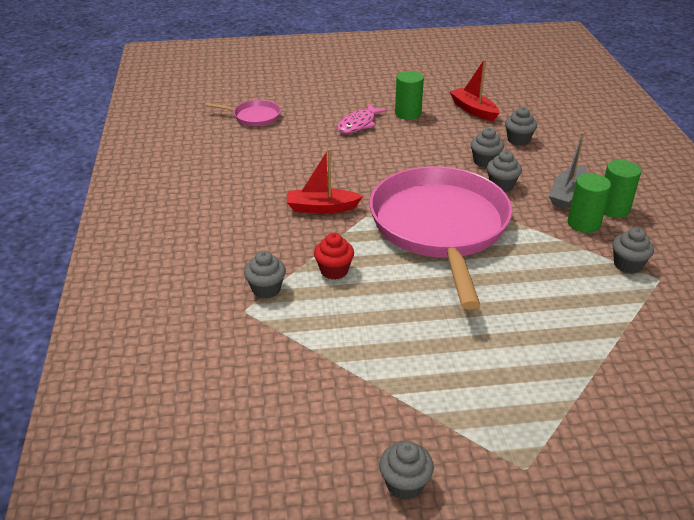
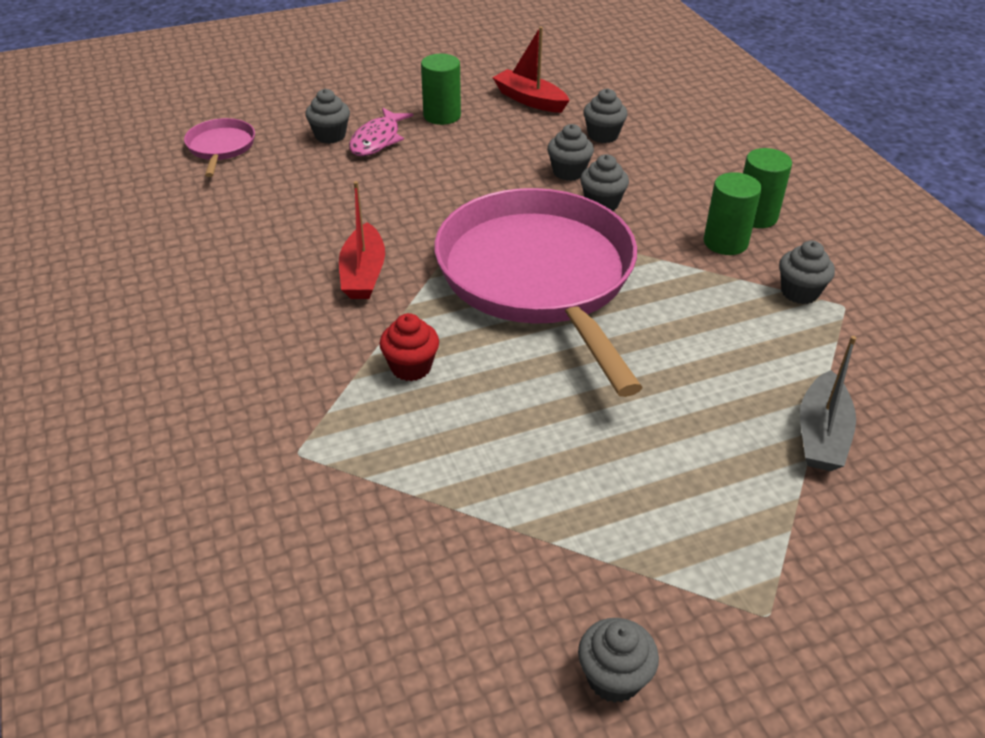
camera: 15 degrees left, 5 degrees up
(254, 116) = (221, 147): pink pan -> pink pan turned 90 degrees counterclockwise
(266, 289) = (320, 413): grey cupcake -> grey cupcake (330, 135)
(322, 208) = (363, 274): red boat -> red boat turned 75 degrees counterclockwise
(567, 194) = (691, 204): grey boat -> grey boat (821, 434)

